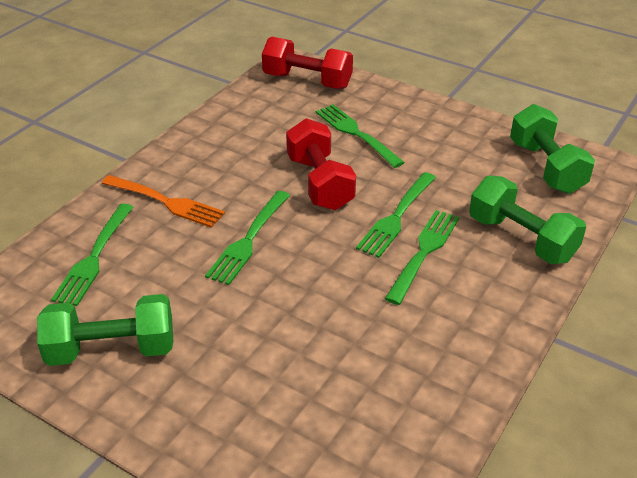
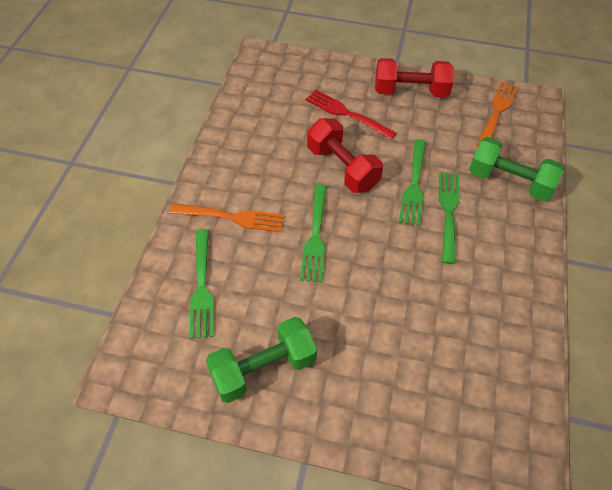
camera: 20 degrees left, 15 degrees up
(307, 81) = (283, 70): red dumbbell -> red dumbbell (410, 91)
(357, 134) = (347, 114): green fork -> red fork
(546, 167) = (497, 112): green dumbbell -> orange fork

